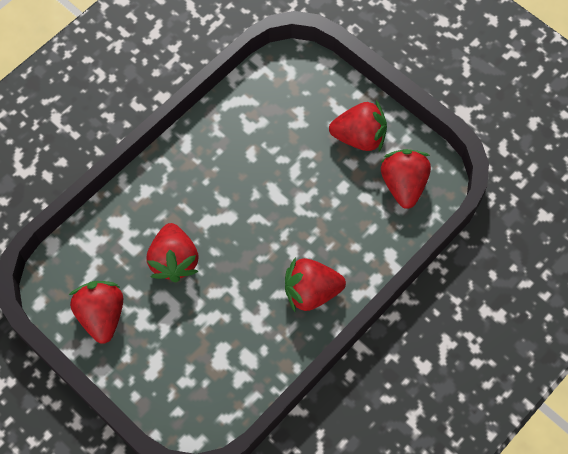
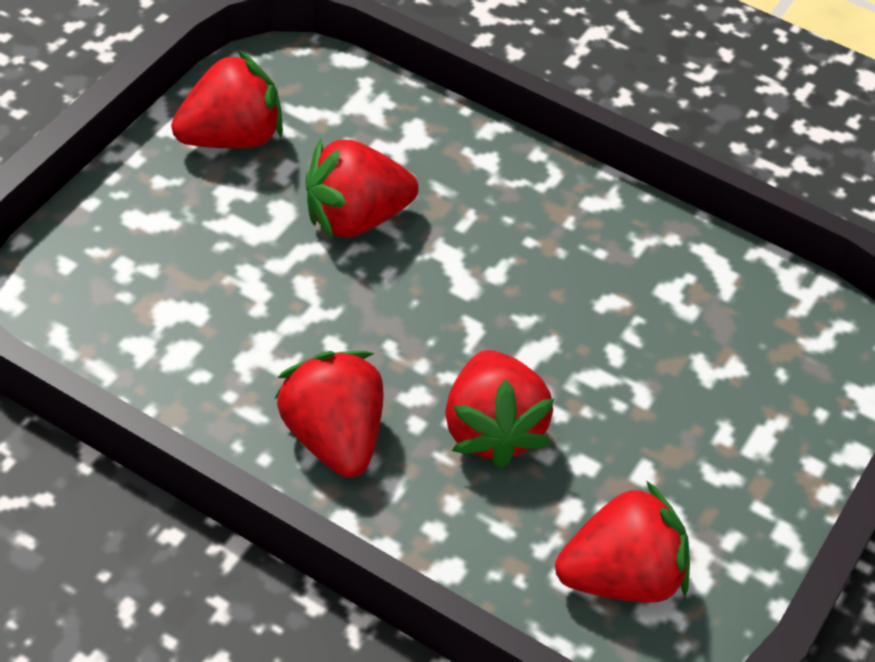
camera: 75 degrees right, 15 degrees down
(359, 137) = (710, 480): red strawberry -> red strawberry (492, 430)

